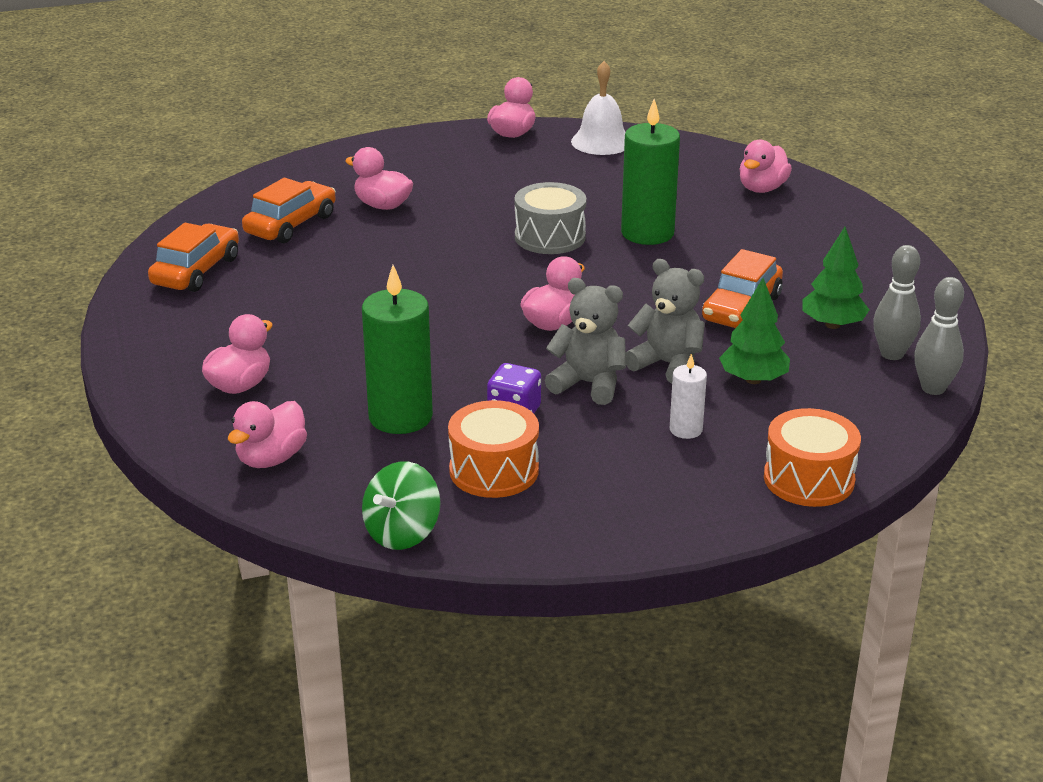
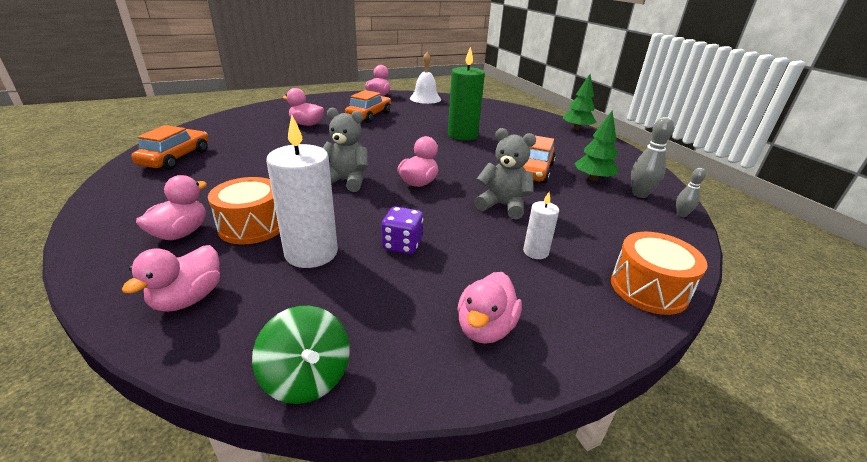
camera: 10 degrees left, 0 degrees up
(291, 224) = (248, 133): orange car -> orange car (369, 115)
(400, 417) = (311, 253): green candle -> white candle
(402, 533) = (307, 377): green spinning top -> green spinning top turned 60 degrees counterclockwise
(494, 470) = (393, 297): orange drum -> orange drum (252, 226)
(550, 237) = (407, 137): grey drum -> none
(588, 384) = (453, 221): grey teddy bear -> grey teddy bear (346, 181)
(753, 380) = (564, 213): green tree -> green tree (576, 129)
(762, 188) = (515, 116): pink duck -> pink duck (485, 328)
(933, 388) = (681, 214): grey bowling pin -> grey bowling pin, size x0.60

